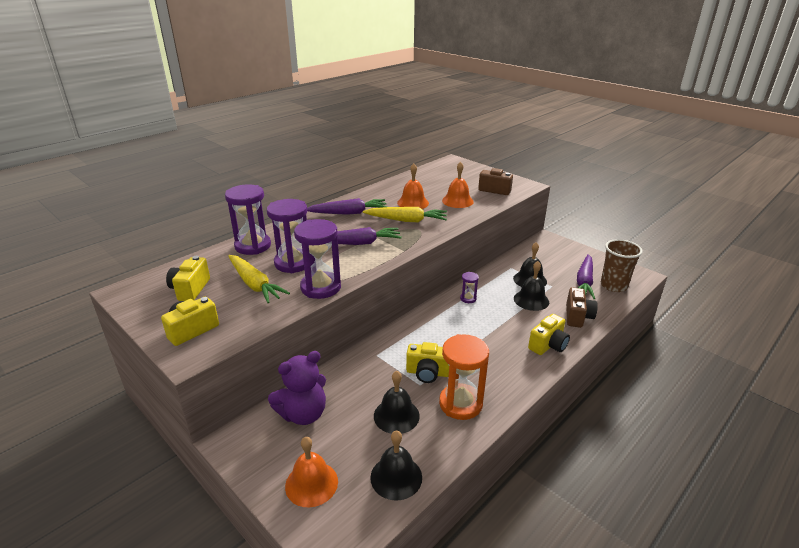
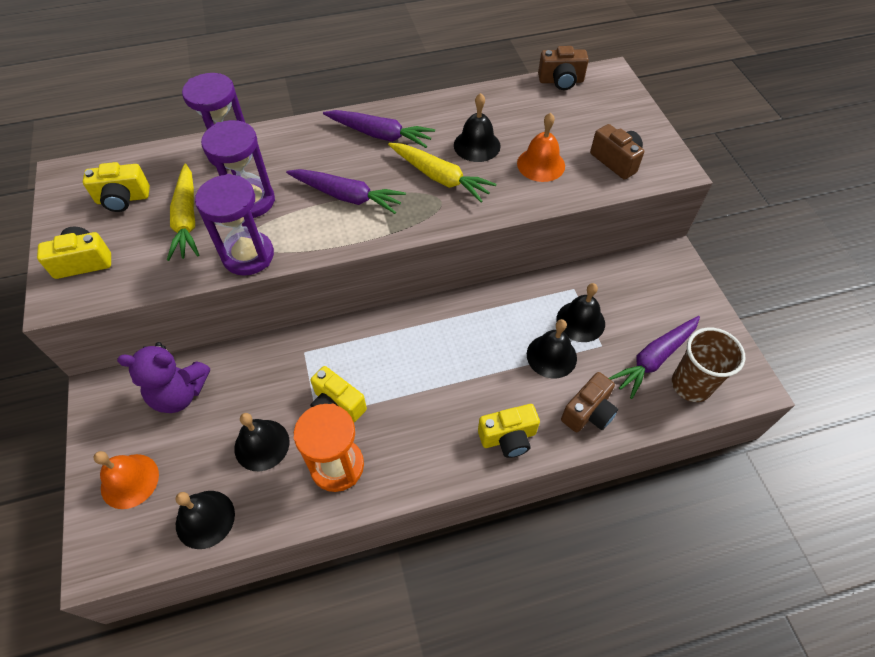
camera: 30 degrees right, 25 degrees up
(190, 289) = (123, 199): yellow camera -> yellow camera turned 135 degrees counterclockwise
(413, 203) = (477, 145): orange bell -> black bell
(430, 169) = (561, 81): none -> brown camera
(468, 298) = (473, 316): purple hourglass -> none

